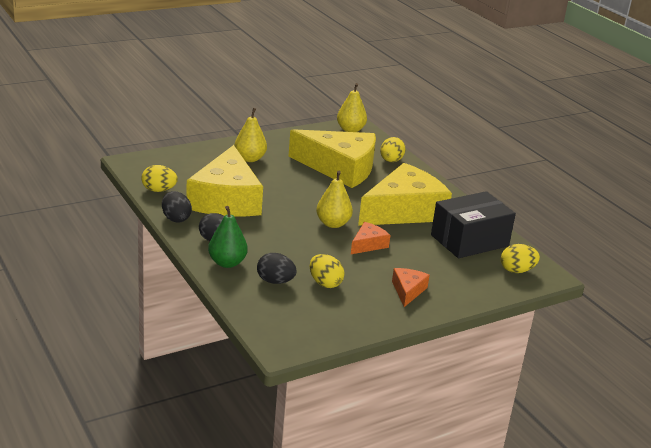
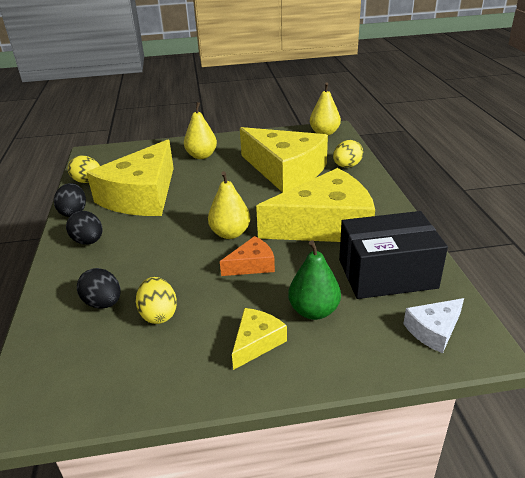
camera: 25 degrees right, 5 degrees up
(227, 263) = (74, 270): green pear -> green pear (314, 311)
(408, 291) = (256, 342): orange cheese -> yellow cheese
(517, 270) = (434, 330): yellow egg -> white cheese

